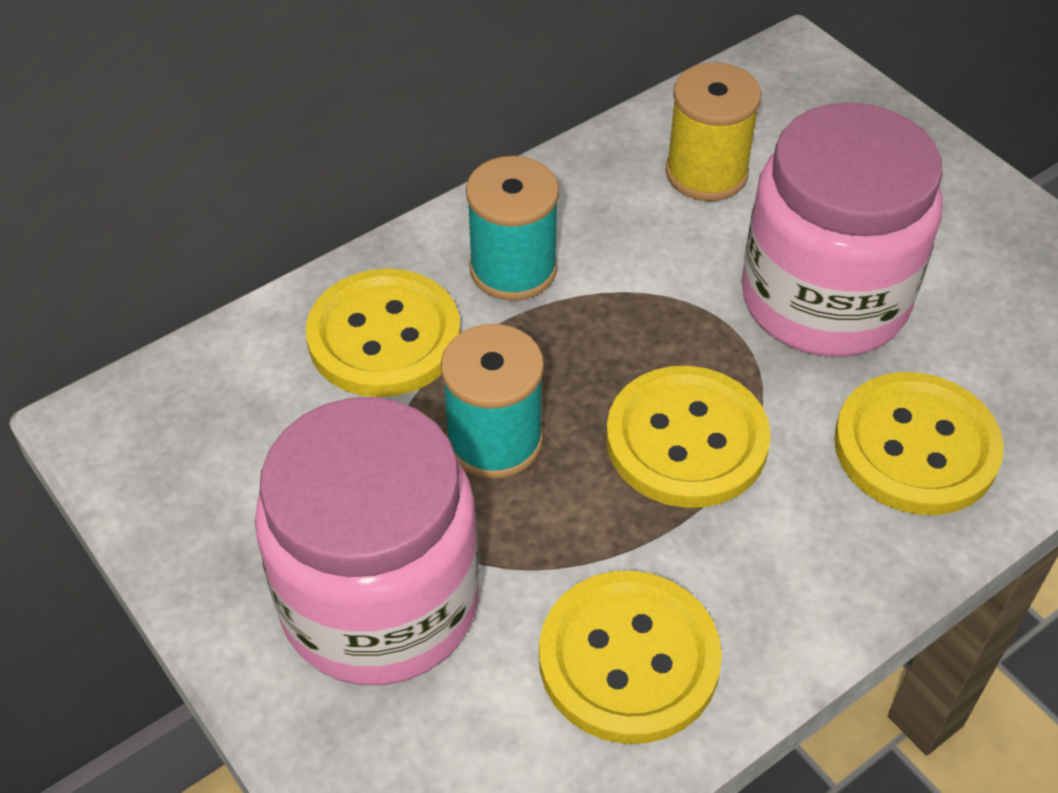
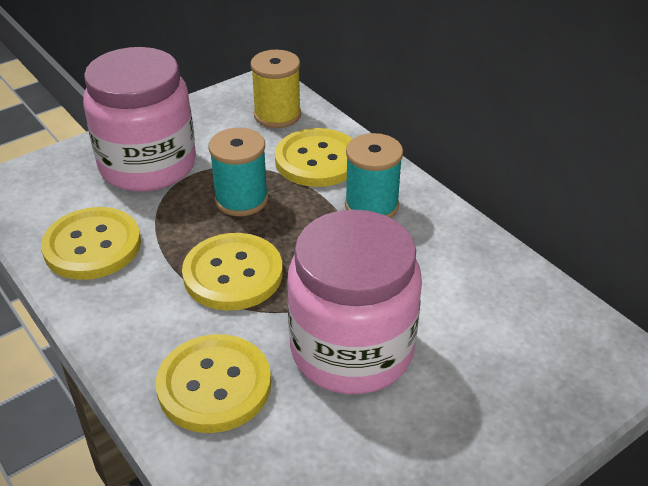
camera: 90 degrees right, 10 degrees down
(706, 173) = (474, 296): yellow spool -> yellow spool (277, 115)

